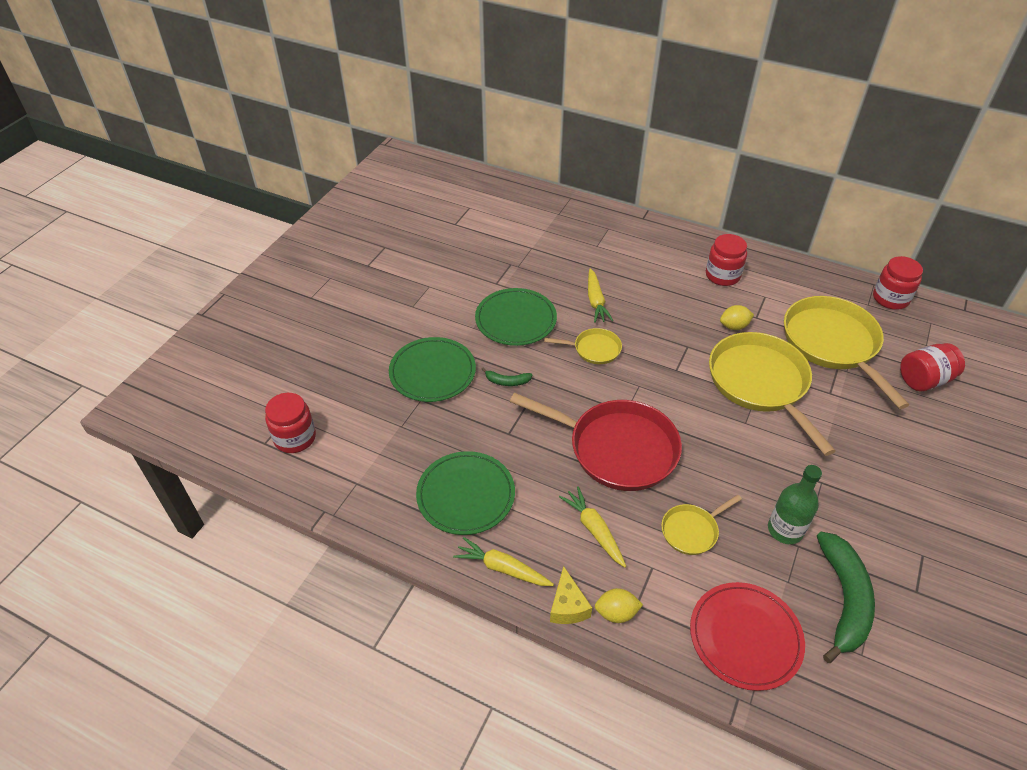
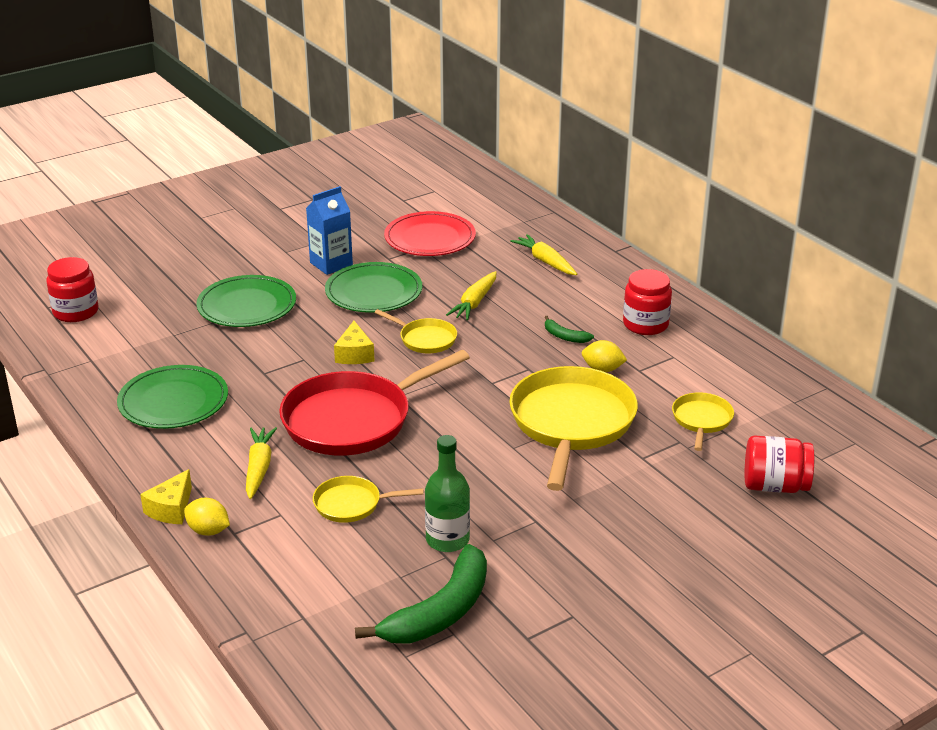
camera: 30 degrees right, 15 degrees down
(459, 305) = (331, 264): none -> blue carton
(502, 568) = (146, 462): yellow carrot -> yellow carrot (545, 261)
(507, 381) = (308, 335): green banana -> green banana (564, 336)
(558, 385) = (354, 354): none -> yellow cheese
(616, 449) = (353, 420): red pan -> red pan turned 90 degrees clockwise
(745, 637) = (306, 596): red plate -> red plate (430, 238)
(833, 344) = (701, 420): yellow pan -> yellow pan, size x0.48
(890, 298) = (831, 406): red jar -> none

